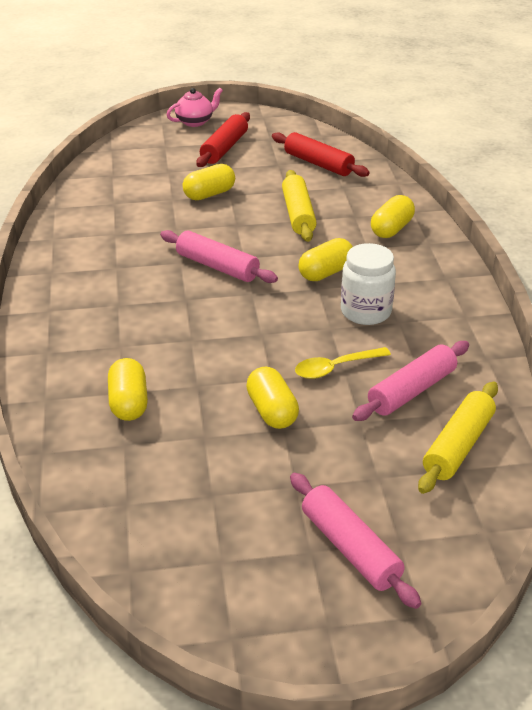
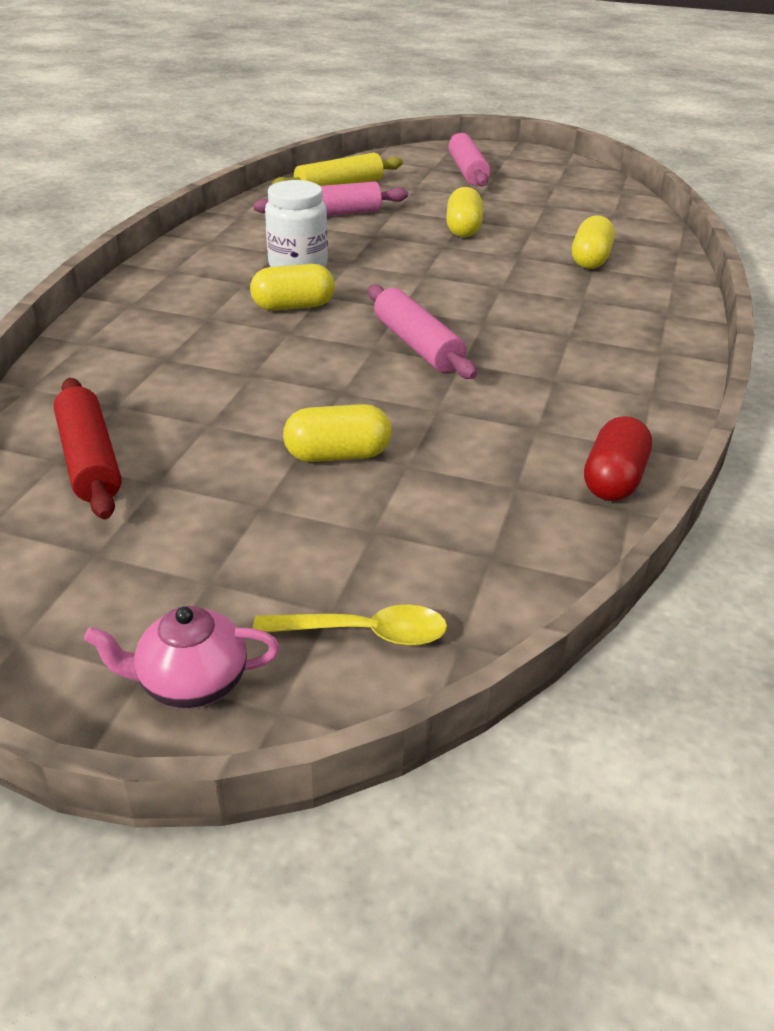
camera: 155 degrees left, 0 degrees up
(65, 218) = (613, 480): none -> red capsule
(224, 148) = (211, 558): red rolling pin -> none
(298, 214) = (238, 382): yellow rolling pin -> none
(335, 368) = (379, 239): yellow spoon -> yellow spoon (364, 633)
(391, 229) = (146, 330): yellow capsule -> none

